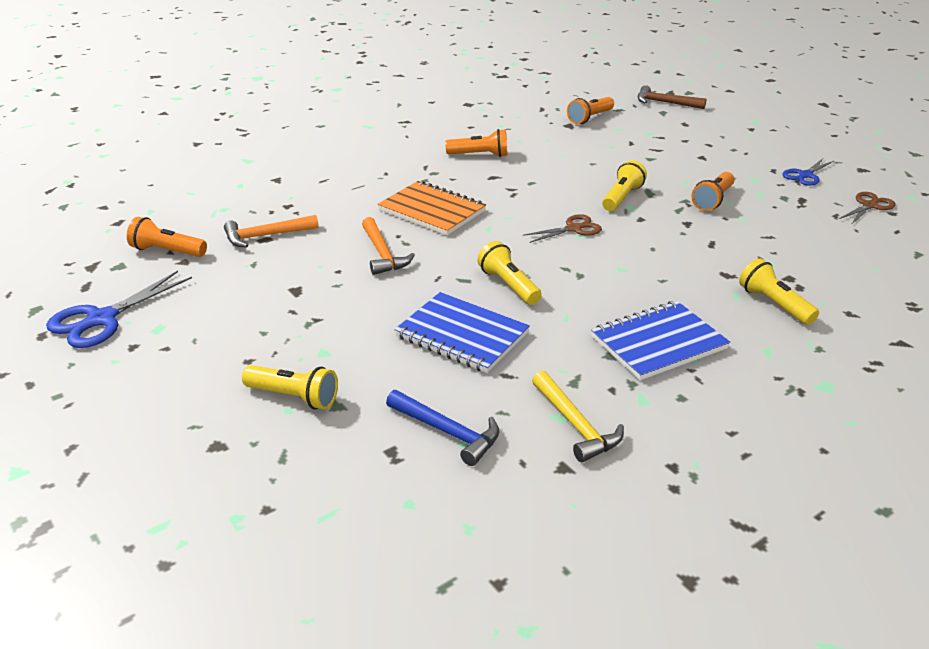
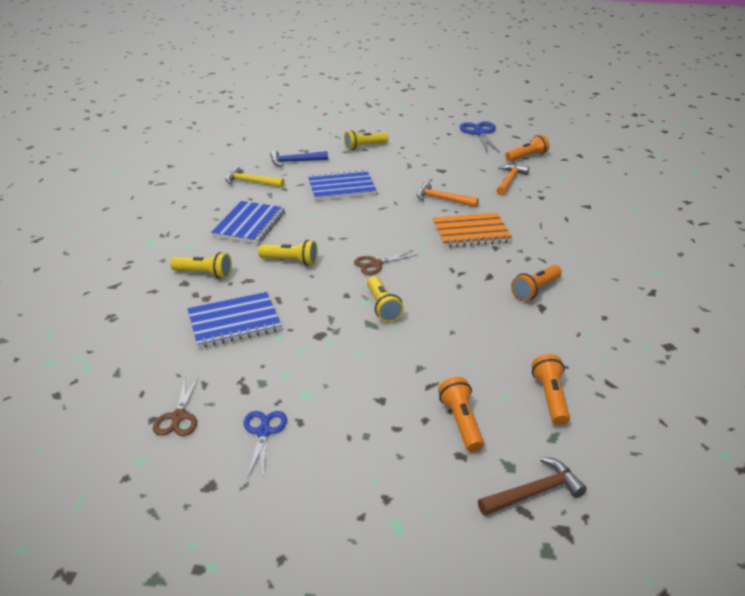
camera: 135 degrees right, 0 degrees up
(508, 285) = (357, 215): yellow flashlight -> yellow flashlight (291, 261)
(574, 228) = (375, 264): brown scissors -> brown scissors turned 45 degrees clockwise
(712, 200) = (316, 343): orange flashlight -> orange flashlight (461, 422)
(775, 244) = (234, 322): none -> blue notebook

